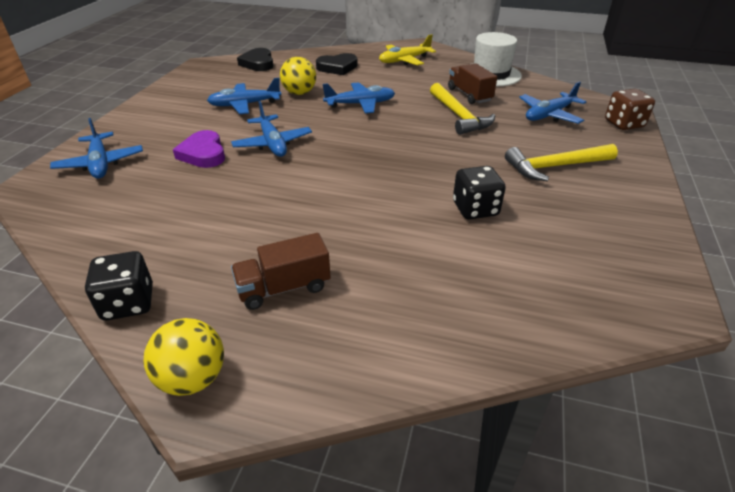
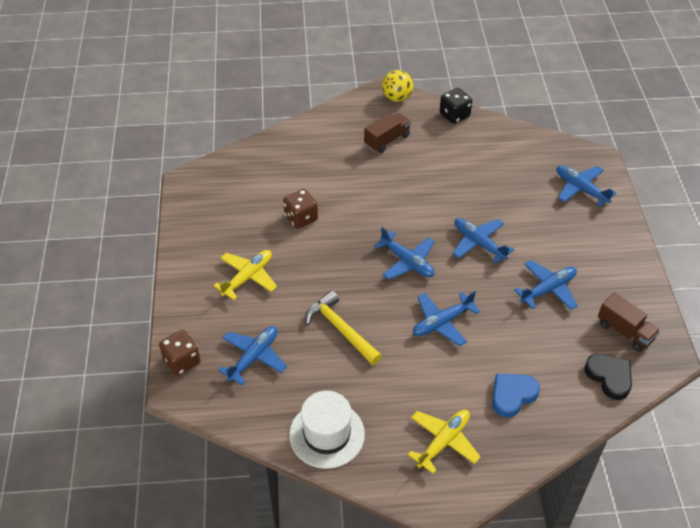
camera: 160 degrees right, 10 degrees up
(203, 154) = (520, 218): purple heart -> none
(299, 93) = (514, 325): yellow ball -> none
(337, 67) = (512, 395): black heart -> blue heart
(362, 145) = (407, 262): none -> blue plane
(469, 95) = (340, 374): brown truck -> brown truck (625, 331)
(475, 209) = (301, 218): black dice -> brown dice
(555, 167) = (248, 277): yellow hammer -> yellow plane

